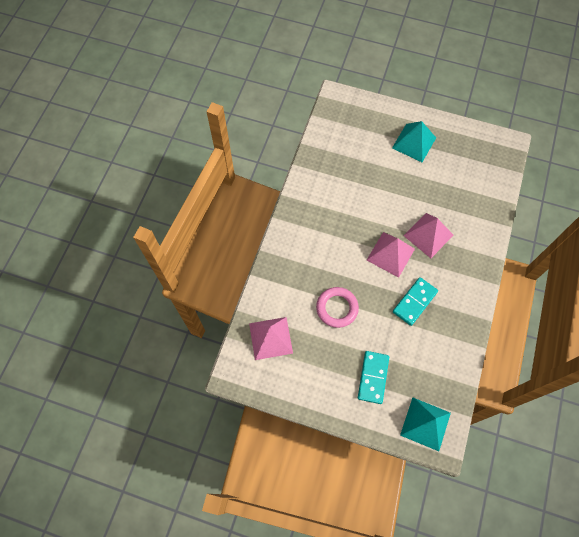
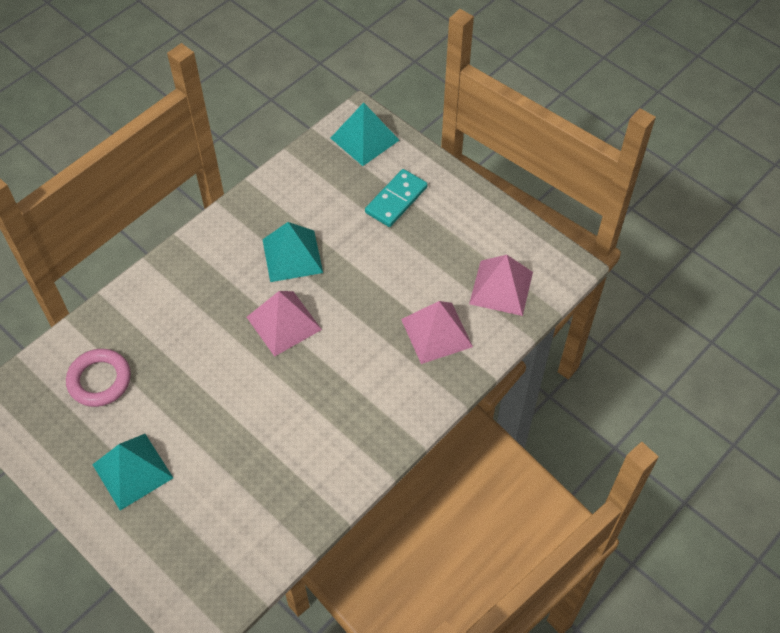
camera: 155 degrees left, 10 degrees down
(337, 308) = (396, 287): pink ring -> pink ring (99, 380)
(414, 302) = (292, 255): turquoise domino -> turquoise pyramid
(428, 235) = (215, 326): pink pyramid -> pink pyramid (436, 332)

